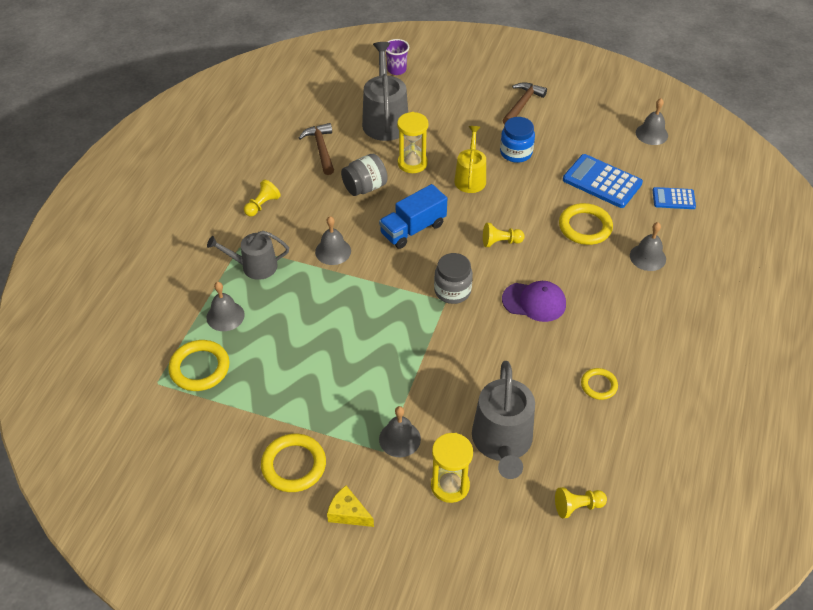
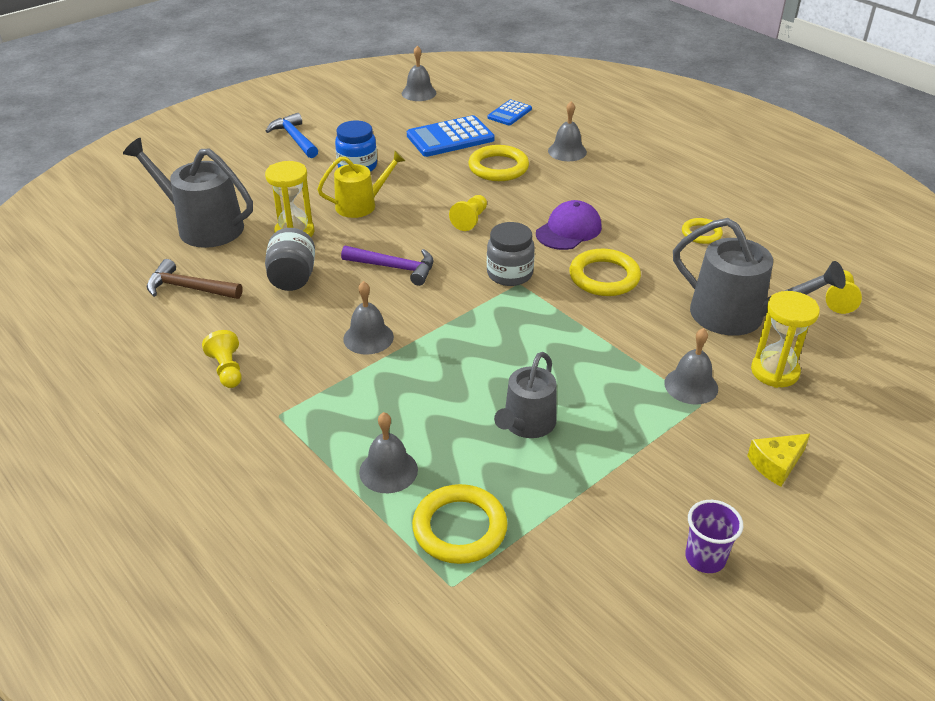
camera: 60 degrees left, 10 degrees down
(254, 266) = (327, 413): grey watering can -> grey watering can (527, 424)
(294, 465) = (680, 488): yellow ring -> yellow ring (604, 277)
(396, 70) = (135, 191): purple cup -> purple cup (705, 558)
(413, 229) = (394, 268): blue truck -> purple hammer
(470, 178) = (361, 205): yellow watering can -> yellow watering can turned 120 degrees clockwise
(522, 104) = (295, 139): brown hammer -> blue hammer

